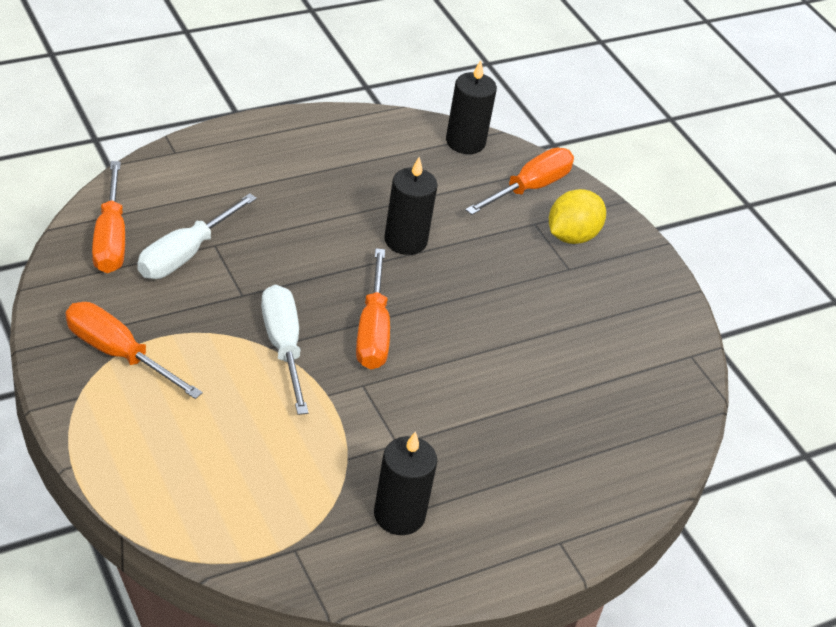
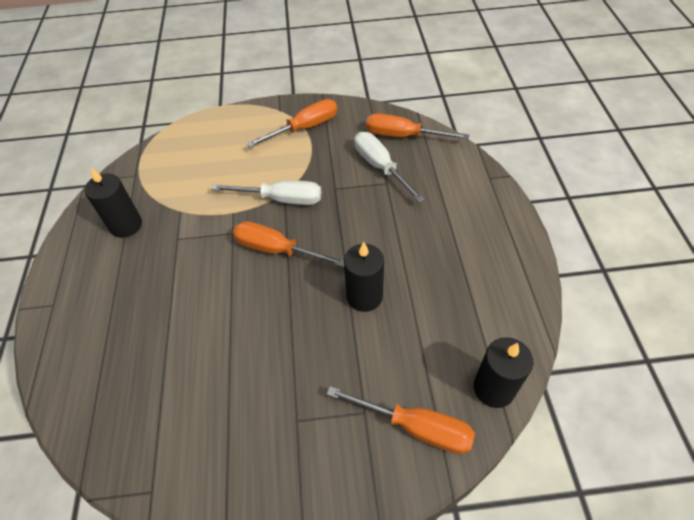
camera: 120 degrees right, 10 degrees up
(529, 188) = (416, 427): orange screwdriver -> orange screwdriver turned 45 degrees counterclockwise
(571, 236) = (338, 442): yellow lemon -> none

